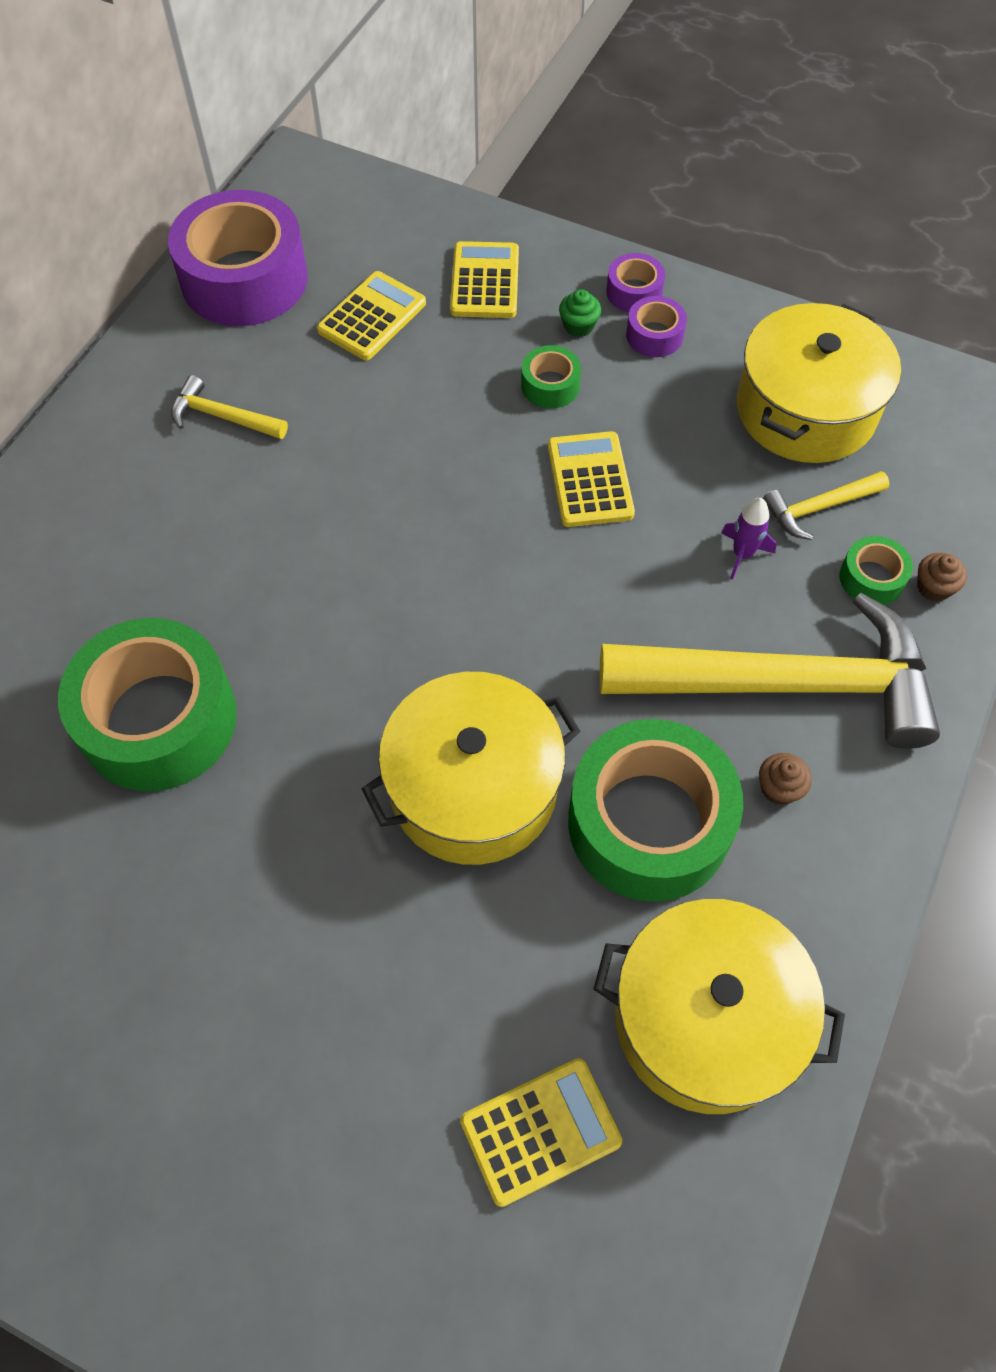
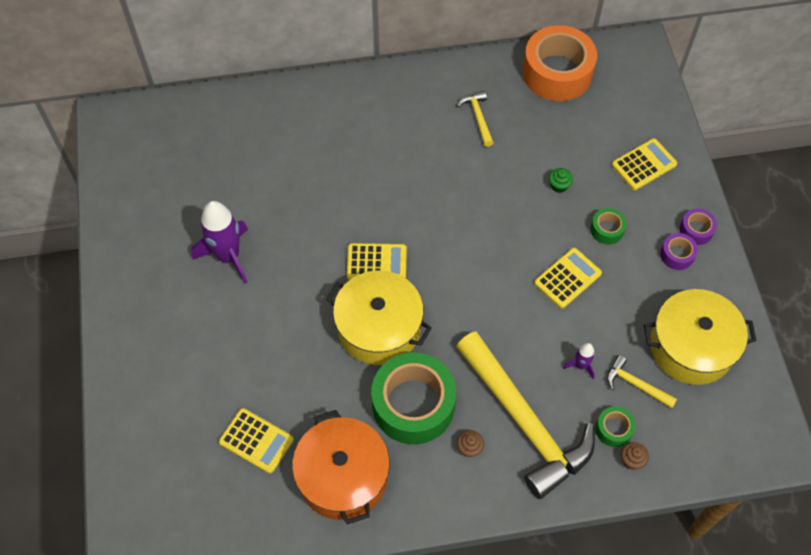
camera: 55 degrees right, 0 degrees up
(135, 950) = (228, 256): none -> purple rocket
(158, 719) = (322, 197): green tape -> none
(244, 279) = (557, 73): purple tape -> orange tape
(372, 317) = (581, 135): yellow calculator -> yellow calculator (376, 263)
(578, 326) = (653, 219): green cupcake -> green cupcake (559, 185)
(706, 1019) = (343, 476): yellow pot -> orange pot

